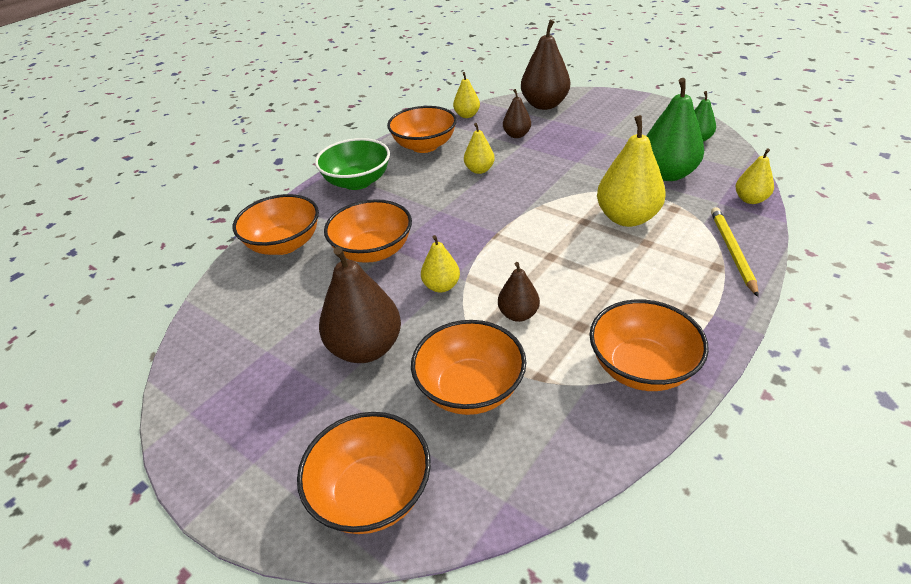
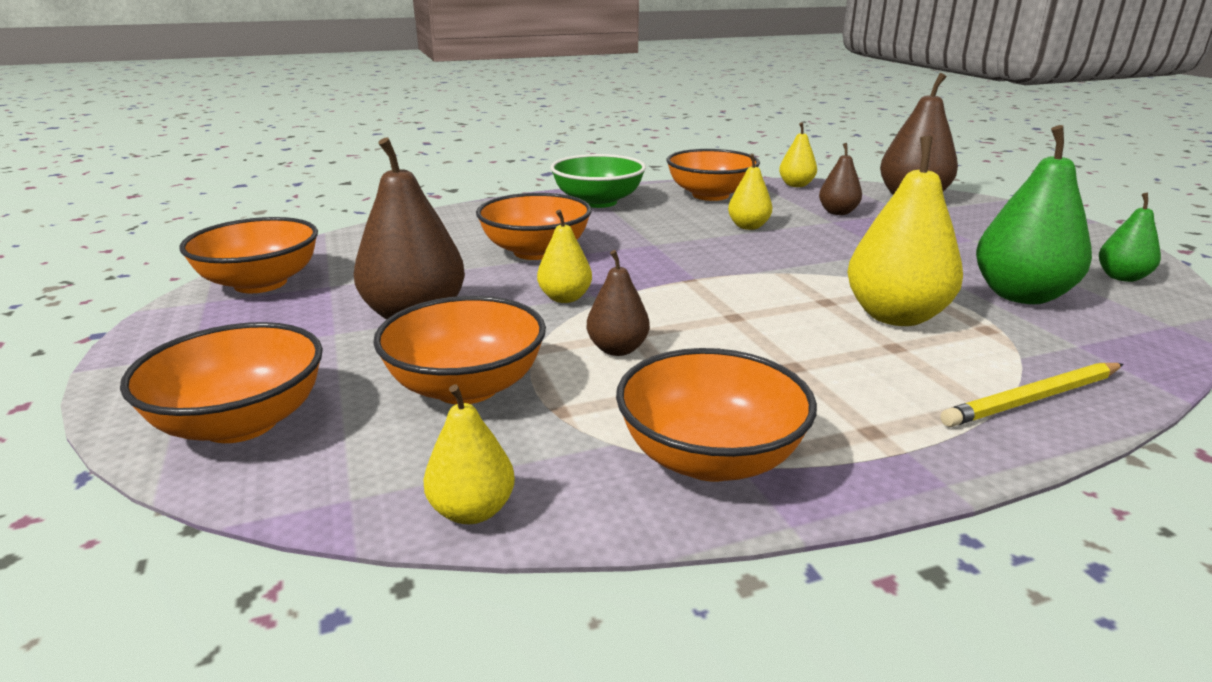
camera: 30 degrees right, 15 degrees down
(284, 244) = (461, 223): orange bowl -> orange bowl (260, 283)
(732, 251) = (1033, 399): yellow pencil -> yellow pencil turned 150 degrees counterclockwise
(750, 199) = (1145, 358): yellow pear -> yellow pear (472, 510)

